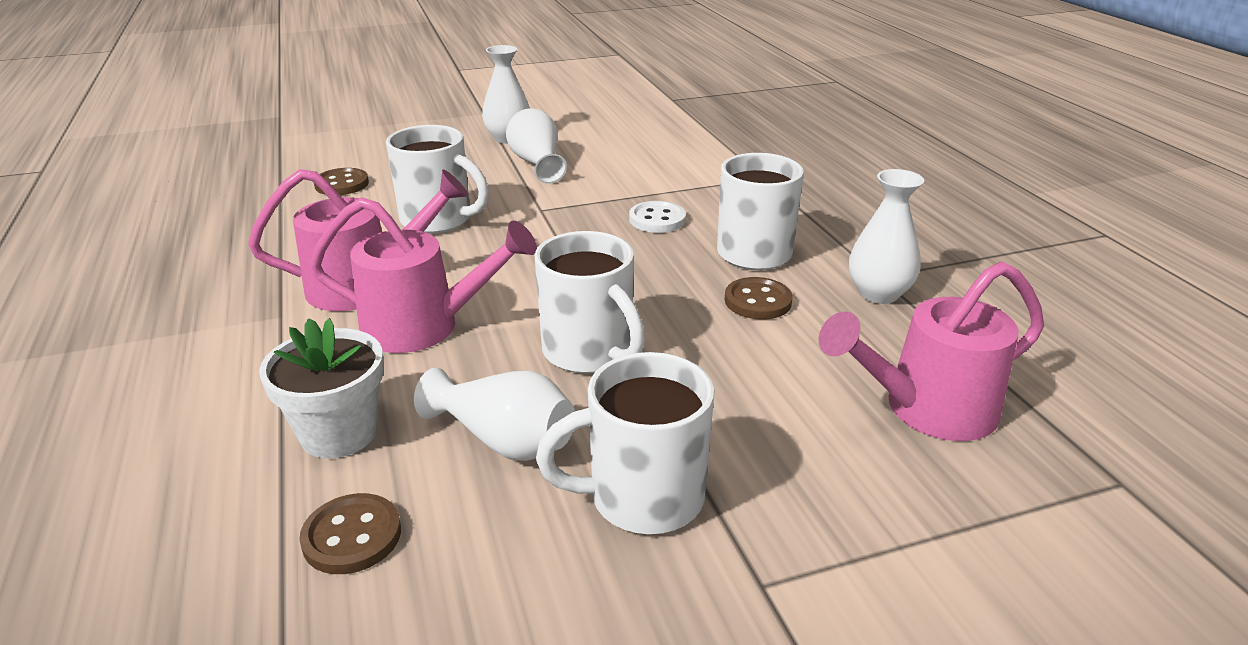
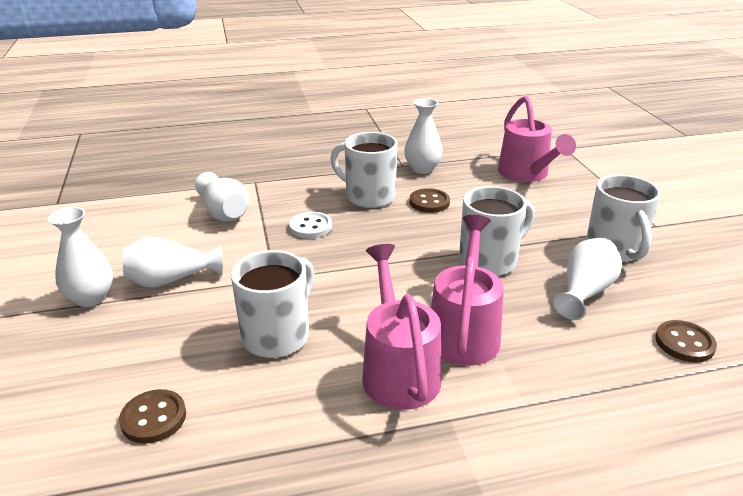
camera: 85 degrees left, 0 degrees up
(339, 433) = (598, 360): white flower pot -> none
(677, 170) = (224, 213): none -> white vase

